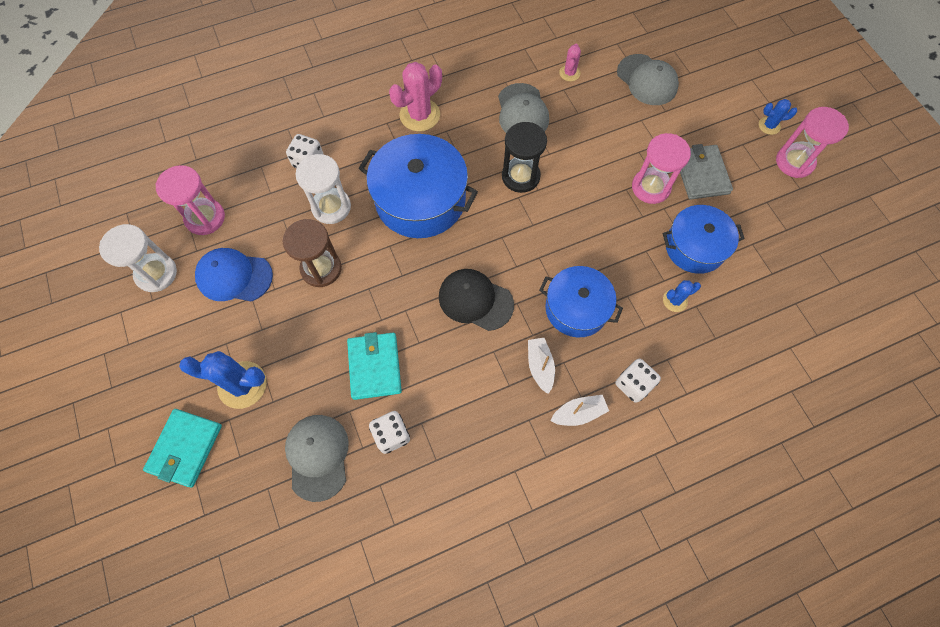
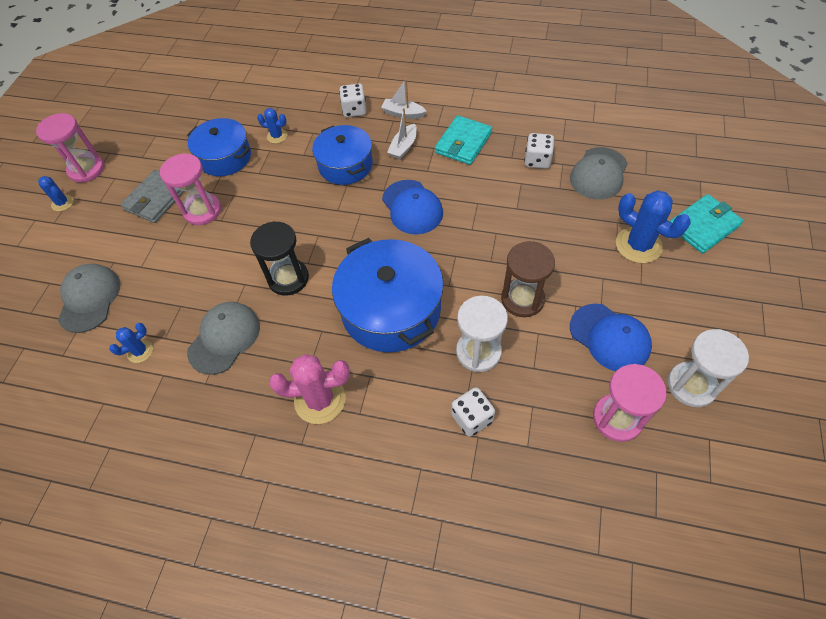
camera: 140 degrees left, 10 degrees down
(375, 367) = (522, 204): turquoise wallet -> turquoise wallet (463, 143)
(475, 300) = (412, 207): black cap -> blue cap
(569, 73) = (140, 351): pink cactus -> blue cactus

